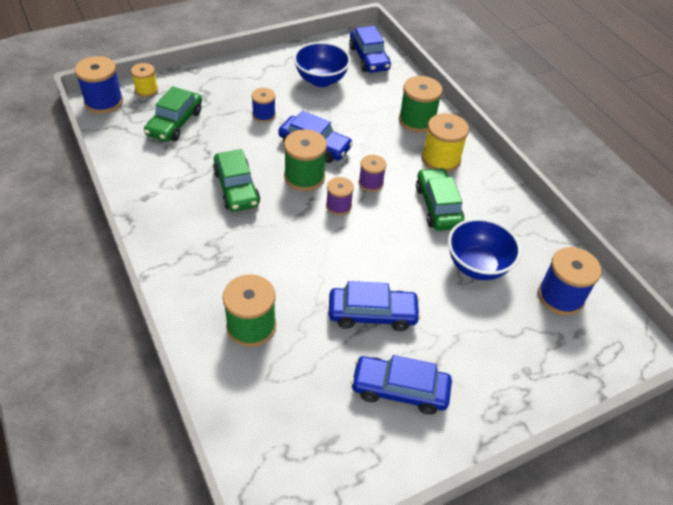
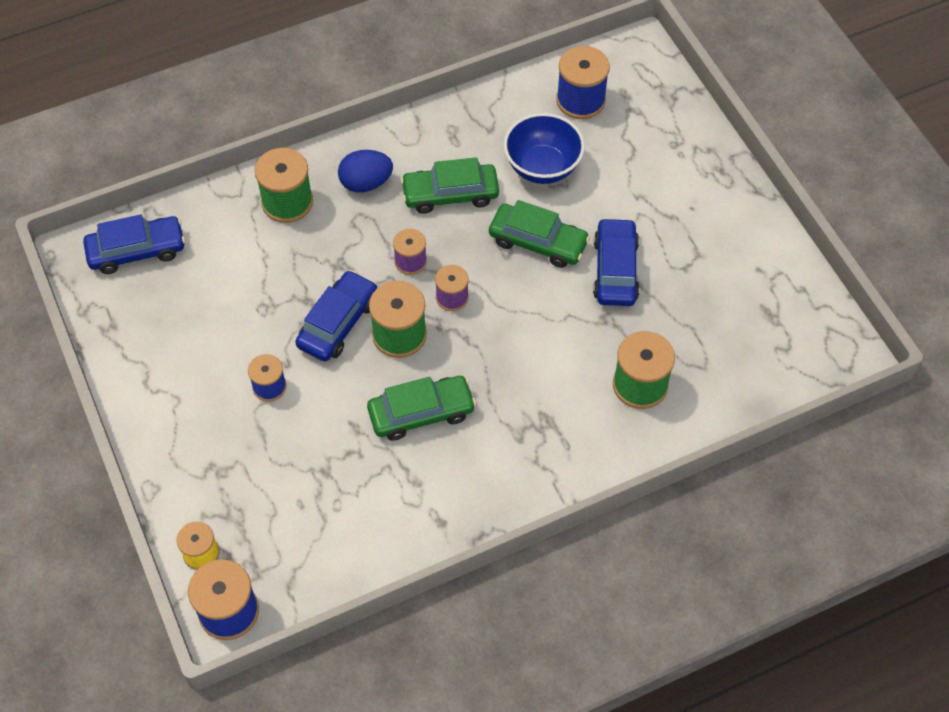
camera: 85 degrees left, 10 degrees up
(175, 123) = (284, 503): green car -> green car (538, 242)
(321, 80) = (188, 314): blue bowl -> none
(400, 389) = (706, 251): blue car -> none
(440, 159) = (366, 183): yellow spool -> blue egg

